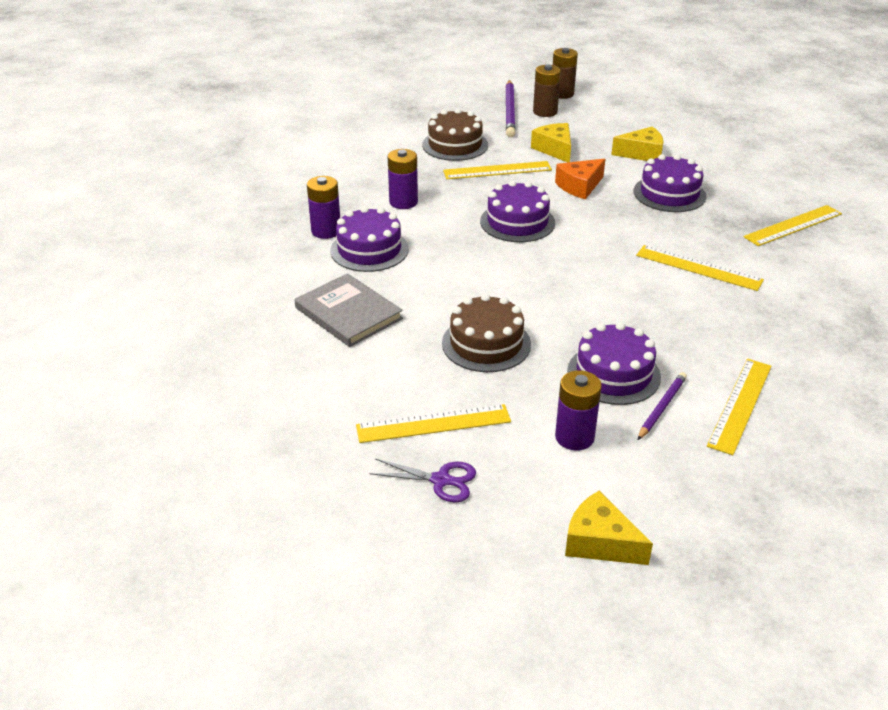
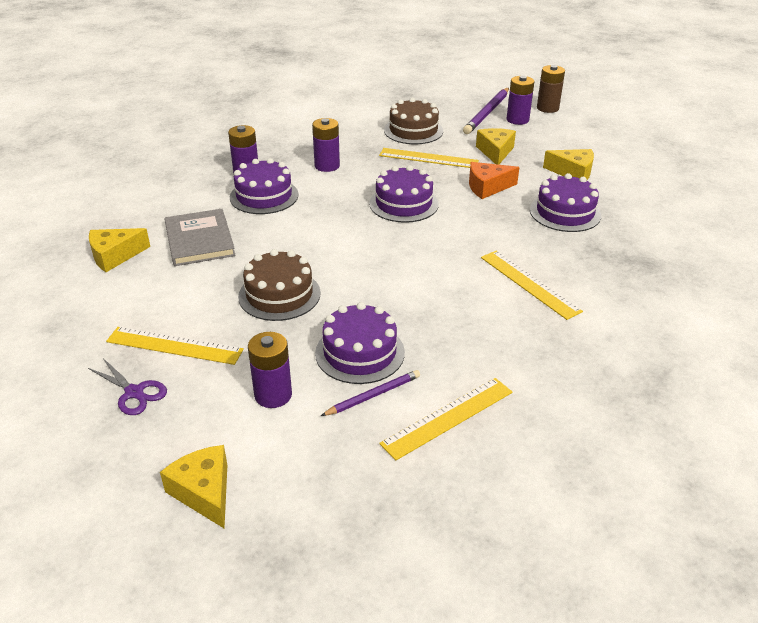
camera: 25 degrees right, 0 degrees up
(272, 355) = (115, 256): none -> yellow cheese
(545, 112) = (517, 120): brown battery -> purple battery
(793, 225) = (662, 270): yellow ruler -> none

